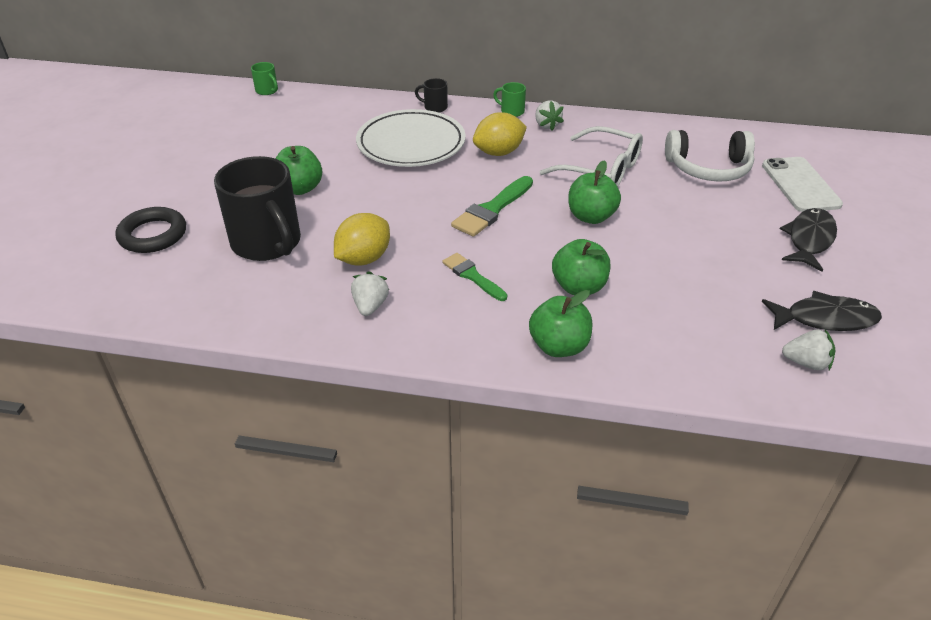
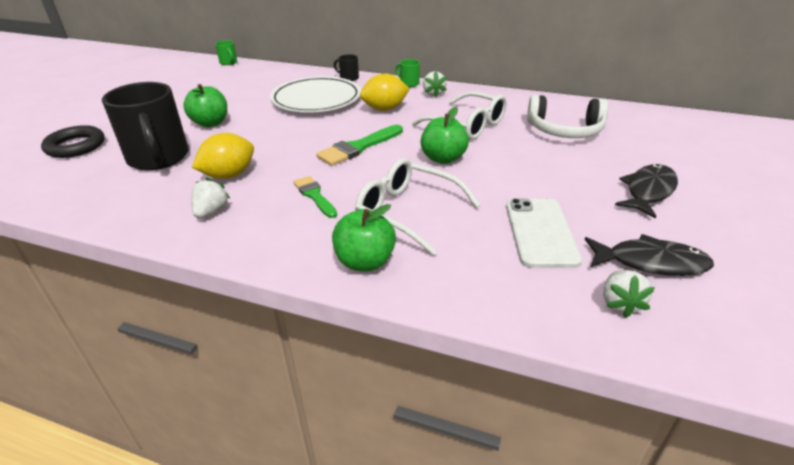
camera: 10 degrees right, 5 degrees down
(579, 287) = (407, 212): green apple -> white glasses
(800, 185) = (649, 147): white phone -> white phone (540, 232)
(806, 363) = (620, 303): white strawberry -> white strawberry turned 75 degrees clockwise

